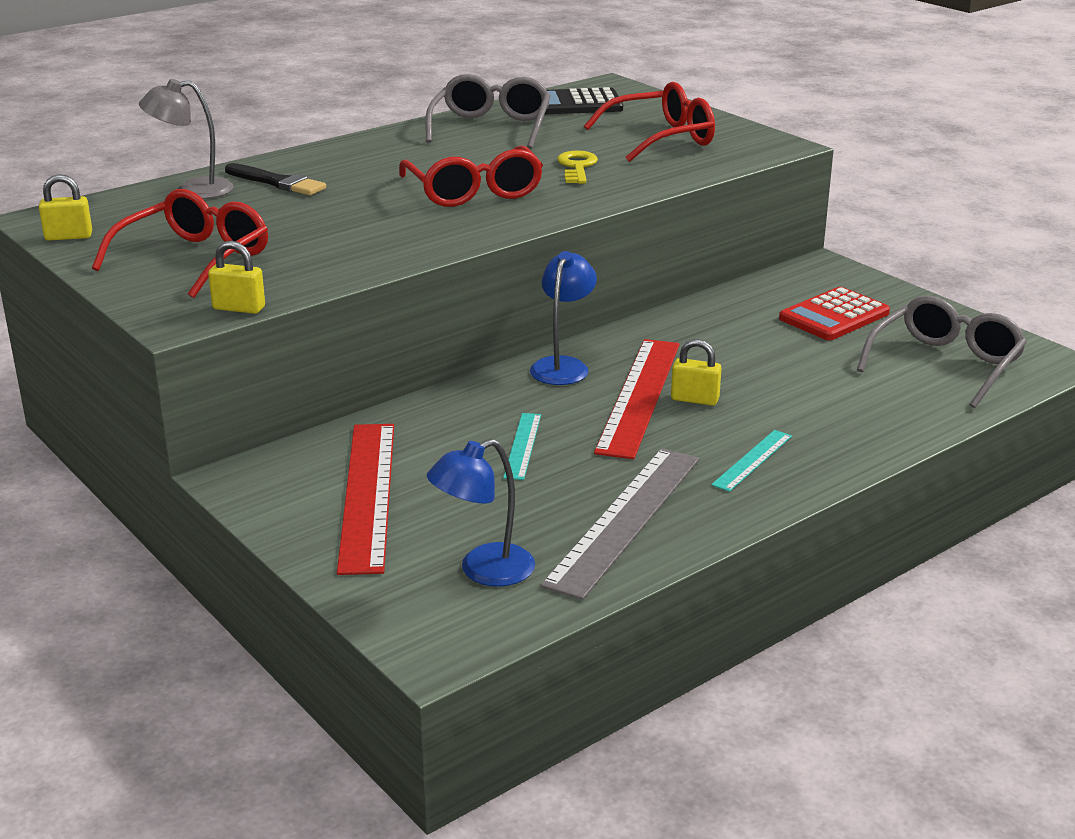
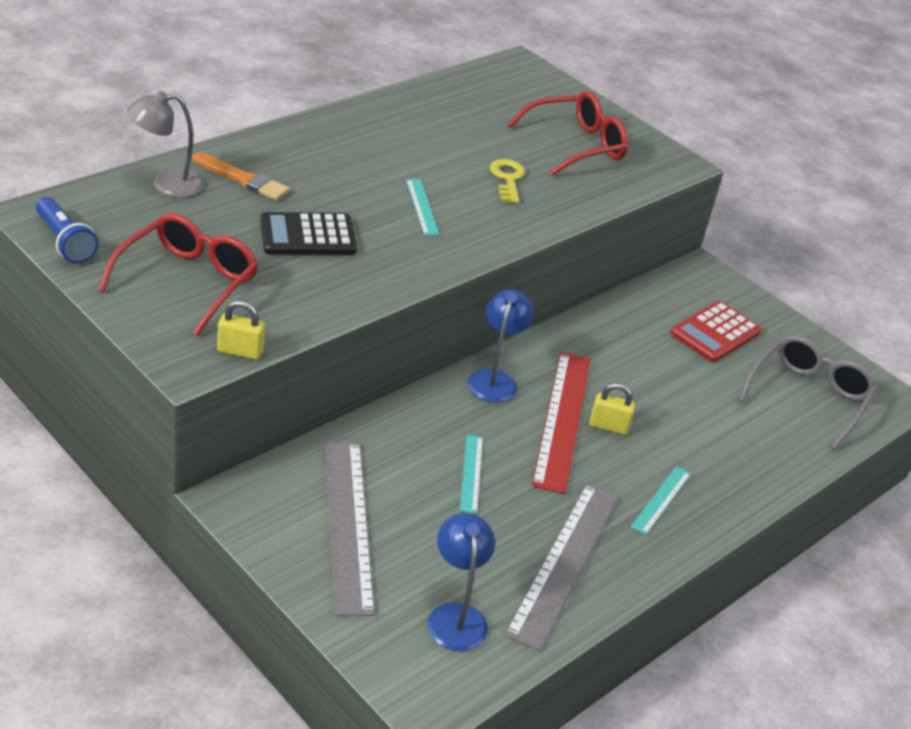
camera: 10 degrees left, 10 degrees up
(68, 236) = (65, 242): yellow padlock -> blue flashlight
(277, 182) = (243, 179): black brush -> orange brush
(368, 494) = (348, 524): red ruler -> grey ruler
(474, 192) = (422, 207): red glasses -> turquoise ruler
(483, 571) = (456, 616): blue lamp -> blue lamp turned 120 degrees clockwise
(491, 127) = (424, 116): grey glasses -> none
(577, 104) = (496, 89): black calculator -> black calculator (308, 236)

